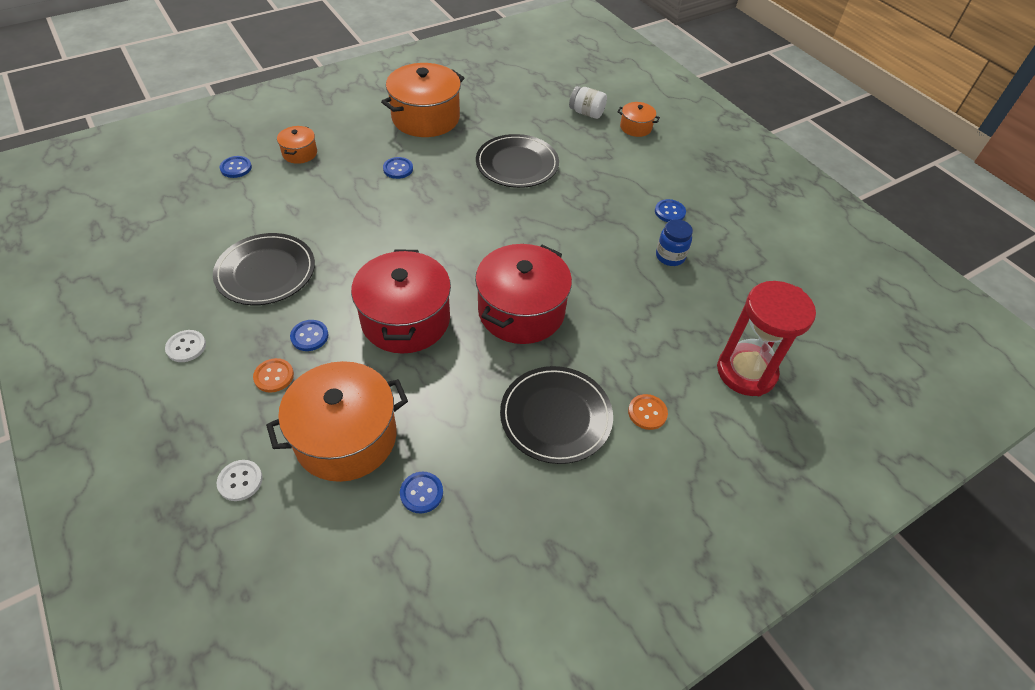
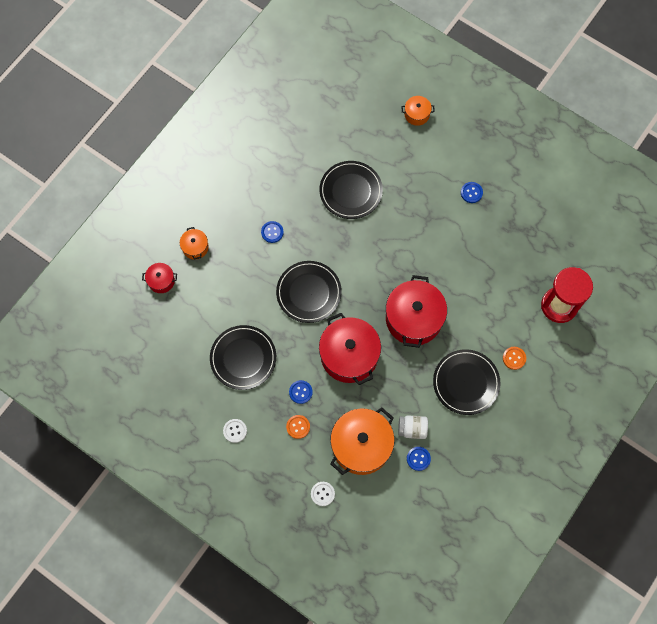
camera: 20 degrees left, 20 degrees up
(236, 168) = (161, 281): blue button -> red pot
(400, 237) = (309, 292): none -> black plate
(426, 118) = (262, 171): orange pot -> none
(586, 113) = (375, 113): white jar -> white jar (412, 429)
(670, 256) = (485, 233): blue jar -> none

